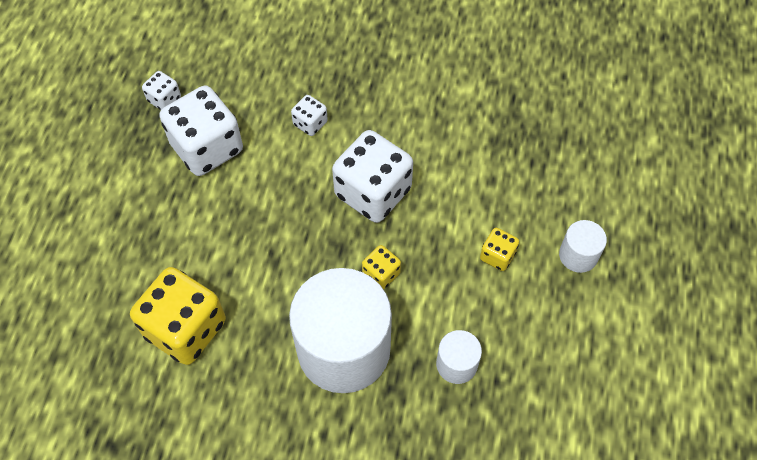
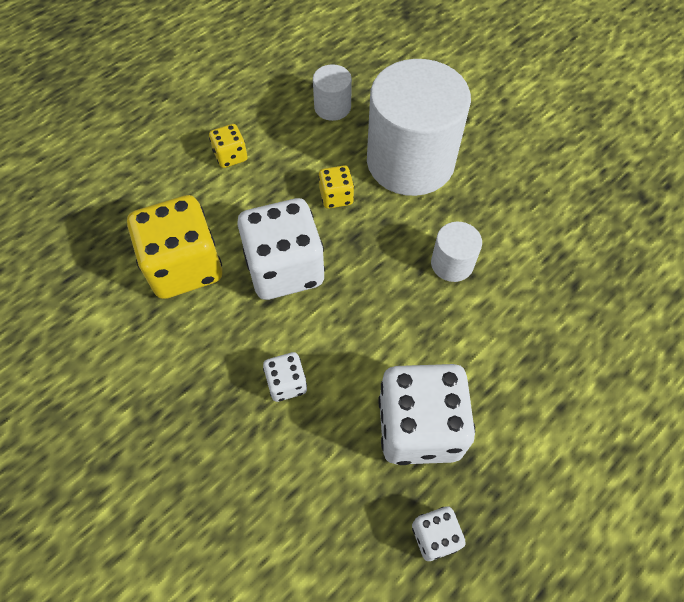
camera: 145 degrees left, 0 degrees up
(185, 328) = (538, 249): yellow dice -> yellow dice (184, 267)
(578, 255) = (170, 122): white cylinder -> white cylinder (452, 263)

